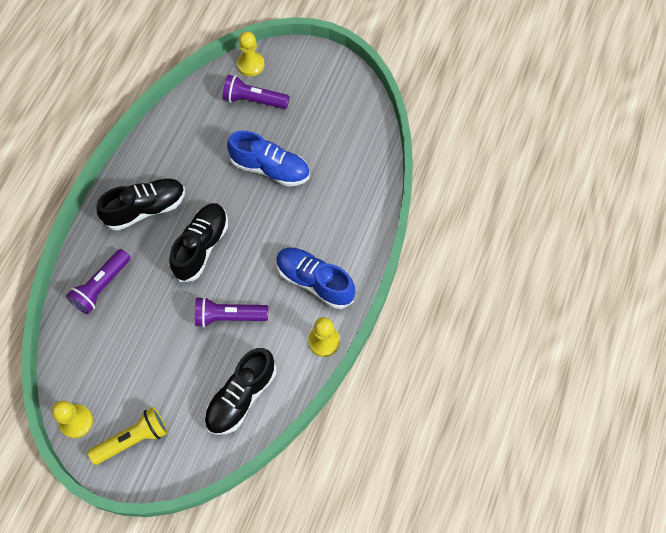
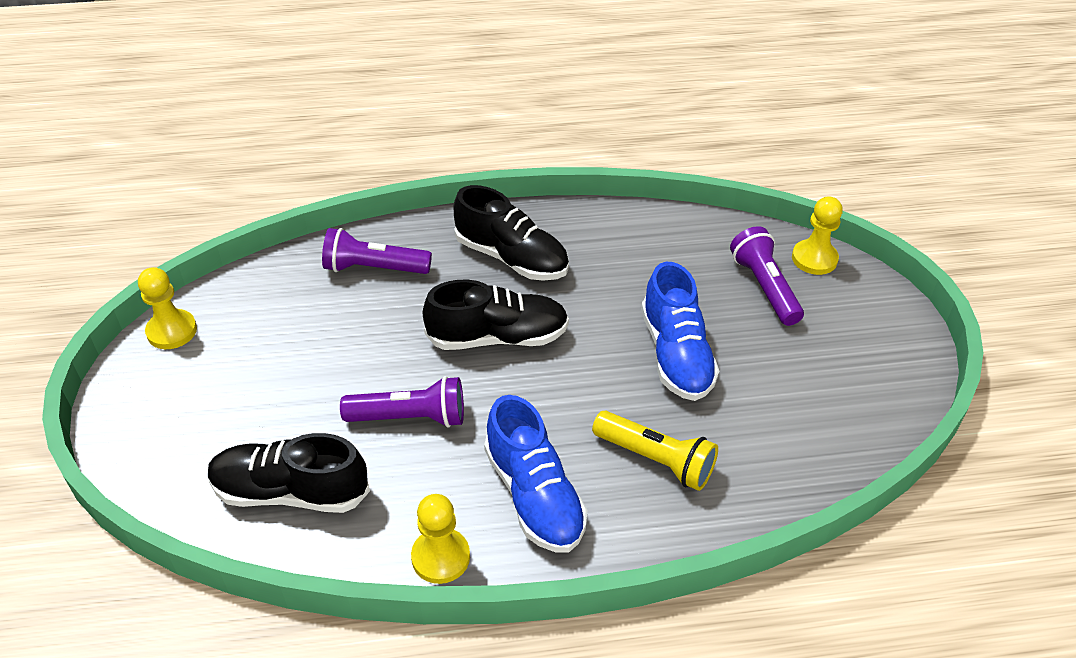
camera: 60 degrees right, 20 degrees down
(133, 439) = (170, 399): yellow flashlight -> yellow flashlight (656, 459)
(229, 317) = (410, 417): purple flashlight -> purple flashlight turned 120 degrees clockwise
(314, 281) = (534, 495): blue shoe -> blue shoe turned 150 degrees clockwise

